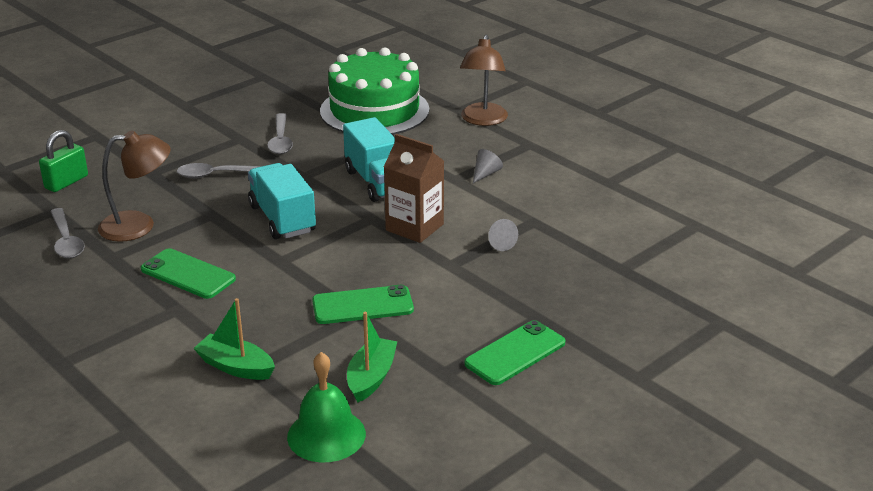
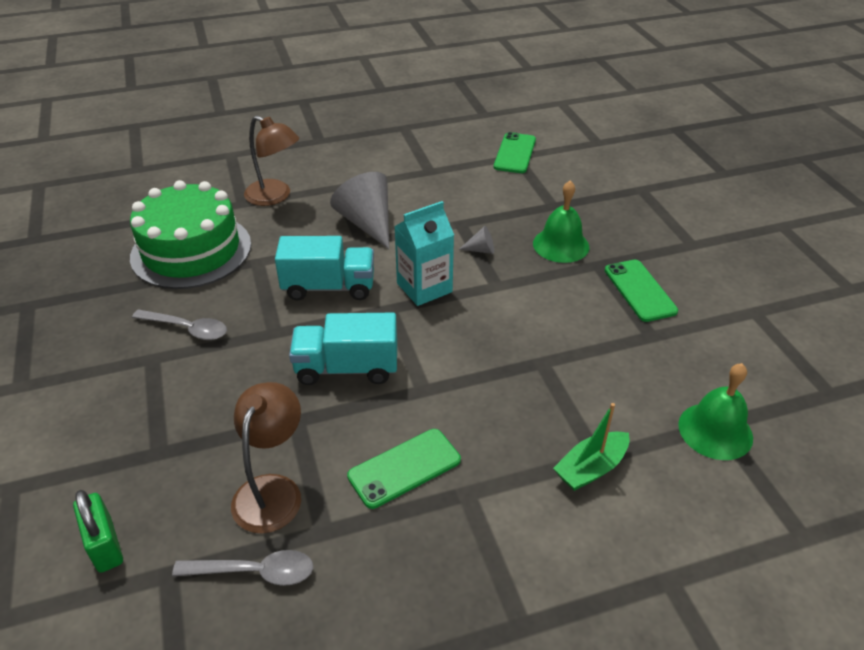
camera: 65 degrees left, 10 degrees up
(218, 175) = (216, 395): grey spoon -> none
(362, 306) = (531, 355): green phone -> green phone (515, 153)
(371, 377) = (642, 380): green boat -> none
(414, 227) = (424, 288): brown carton -> turquoise carton
(486, 174) = (367, 223): grey cone -> grey cone, size x2.23
(552, 288) = (561, 245): none -> green bell

